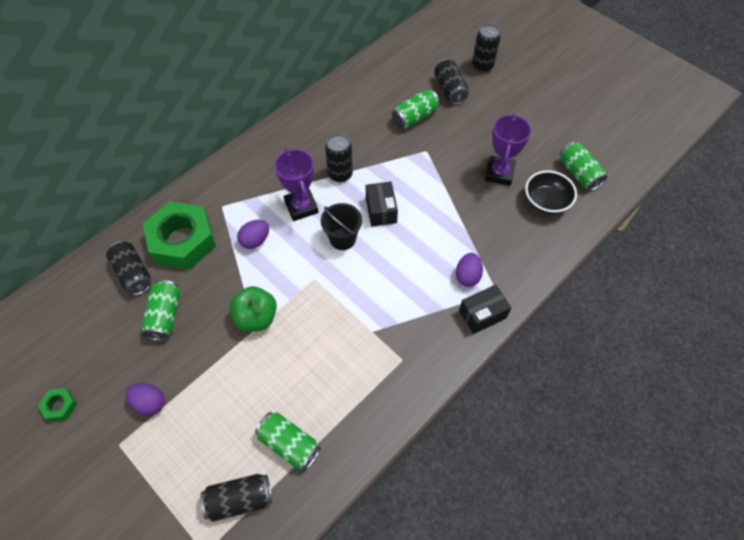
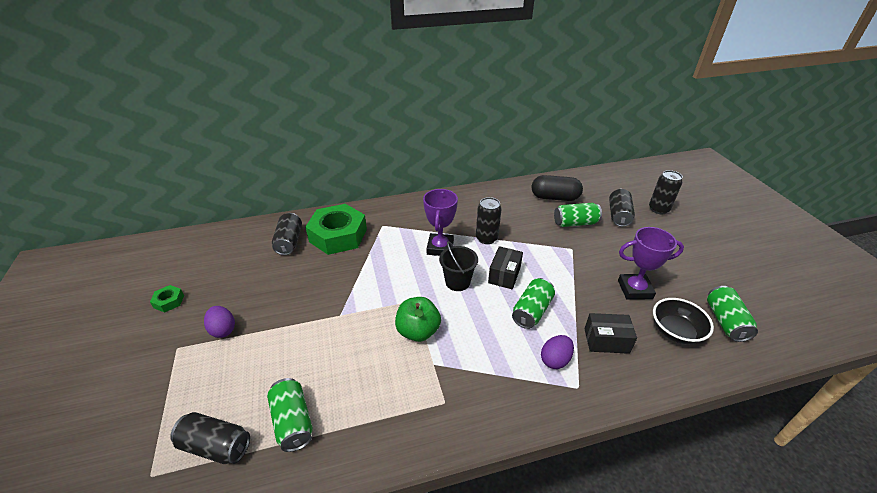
camera: 30 degrees right, 20 degrees down
(165, 316) = (286, 276): green can -> green can (532, 311)
(255, 240) = (388, 256): purple egg -> none
(256, 318) = (347, 307): green apple -> green apple (418, 331)
(379, 91) = (554, 197): none -> black capsule
(482, 314) = (551, 401): black box -> black box (606, 340)
(499, 173) = (635, 289): purple trophy -> purple trophy turned 45 degrees clockwise

